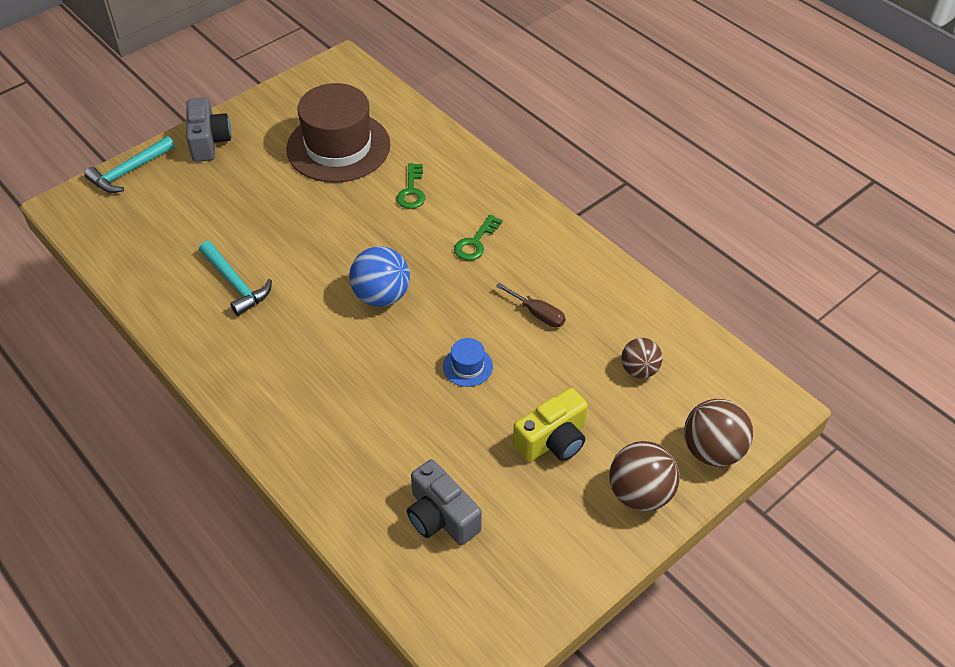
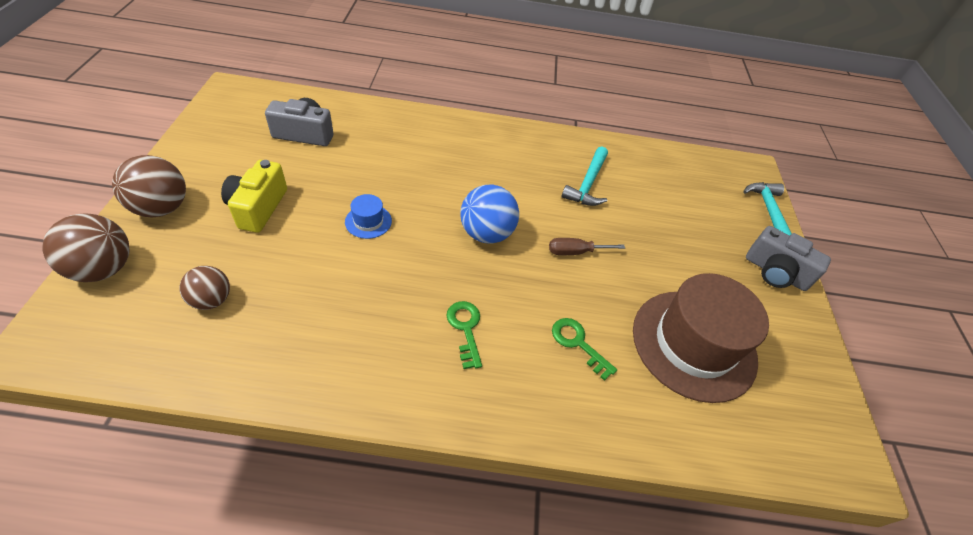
camera: 130 degrees right, 0 degrees up
(236, 284) = (588, 184): turquoise hammer -> turquoise hammer turned 75 degrees counterclockwise
(538, 314) = (346, 295): brown screwdriver -> brown screwdriver (575, 252)

